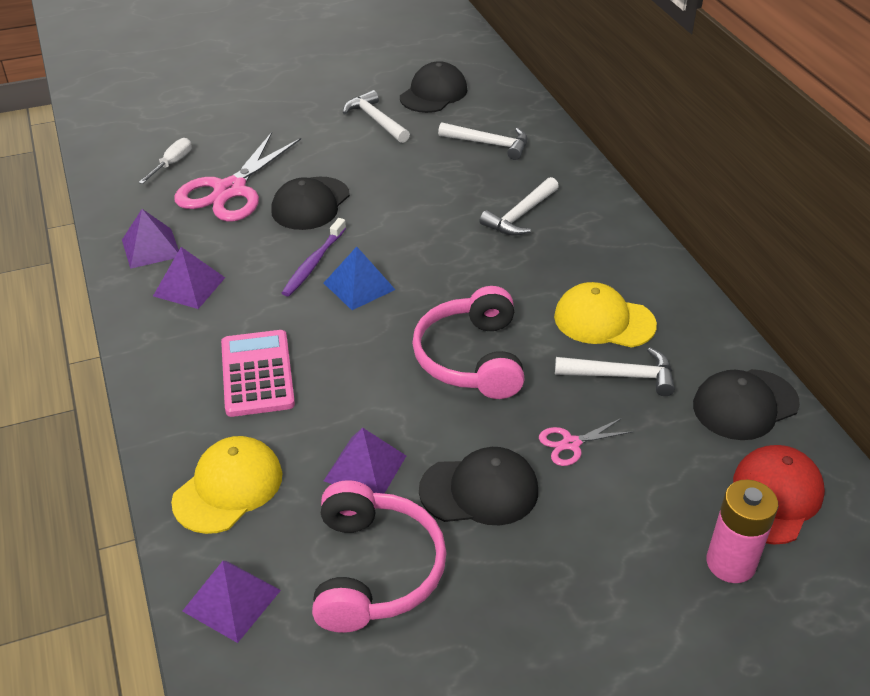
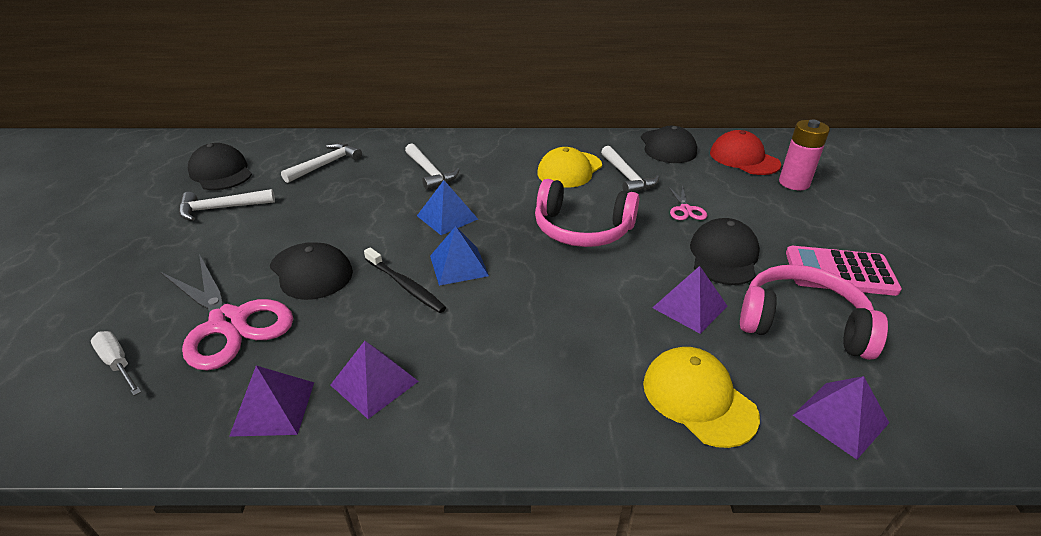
camera: 70 degrees left, 5 degrees down
(257, 374) = (546, 352): pink calculator -> pink calculator (840, 272)
(313, 263) = (406, 286): purple toothbrush -> black toothbrush
(438, 254) = (447, 217): none -> blue pyramid
(622, 376) = (627, 177): white hammer -> white hammer turned 135 degrees clockwise

